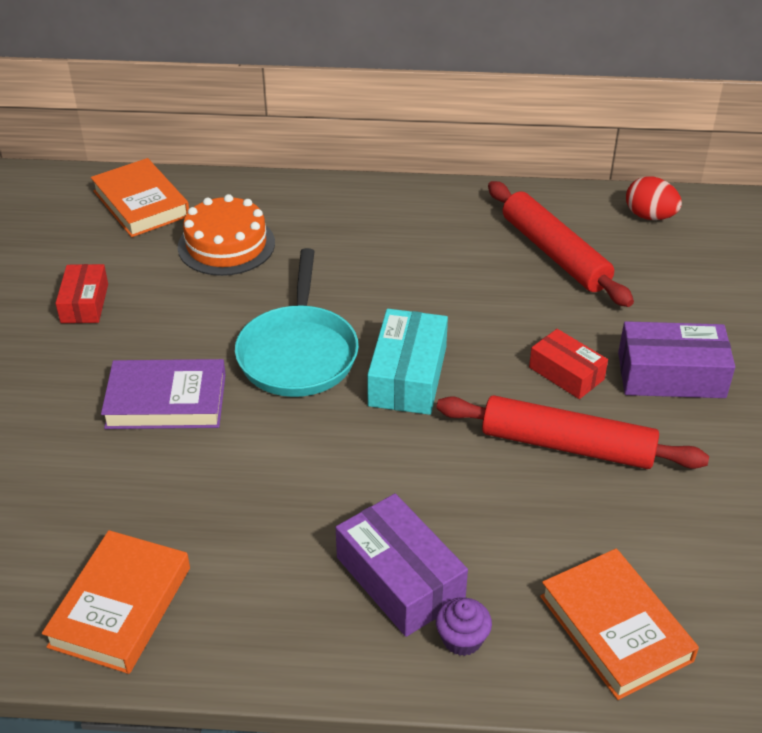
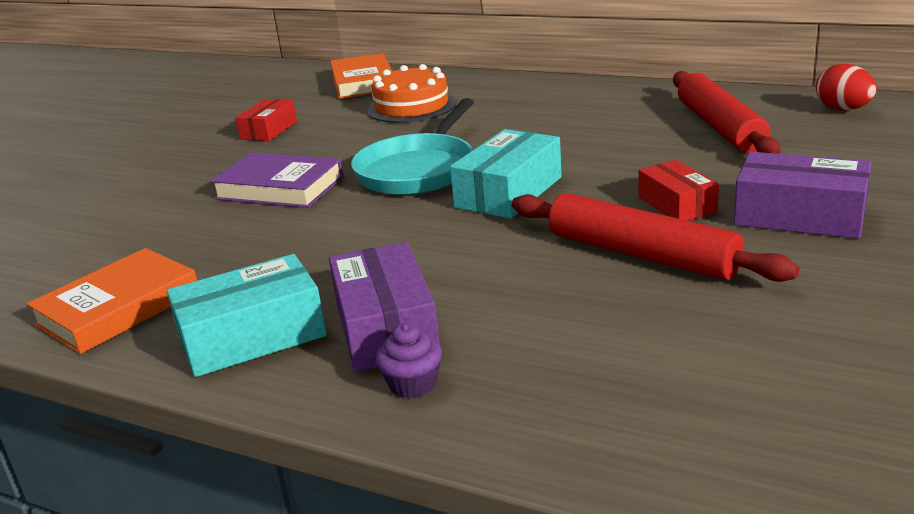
camera: 25 degrees right, 15 degrees down
(284, 615) = (252, 336): none -> turquoise box
(615, 628) = (597, 405): orange book -> none

